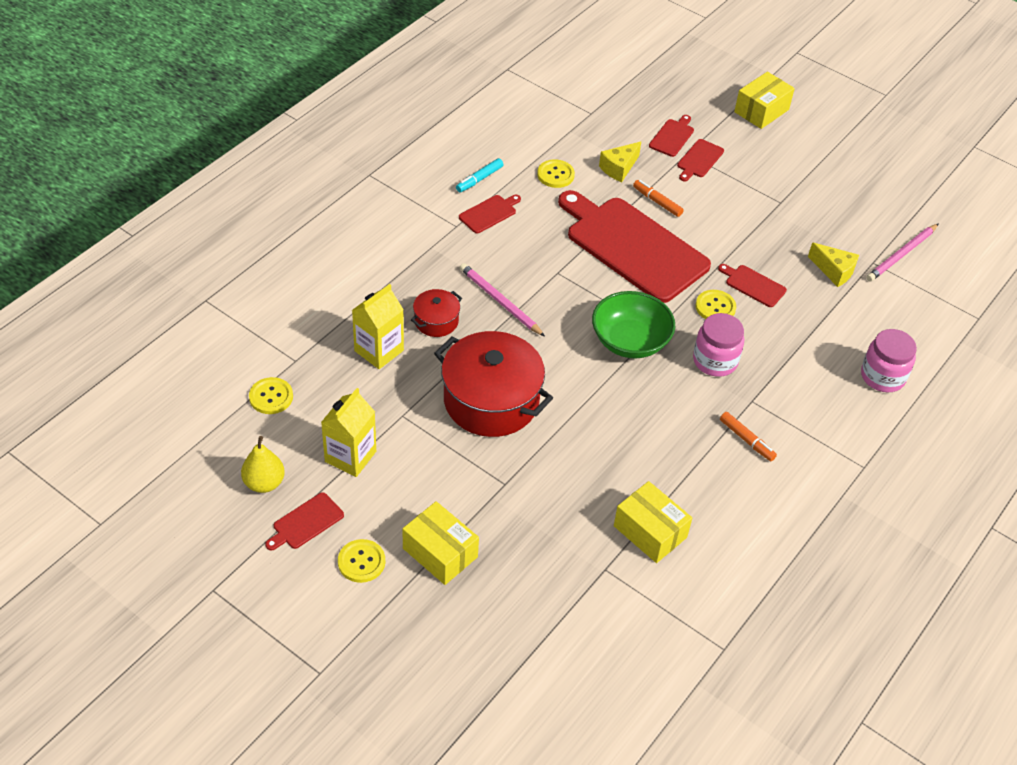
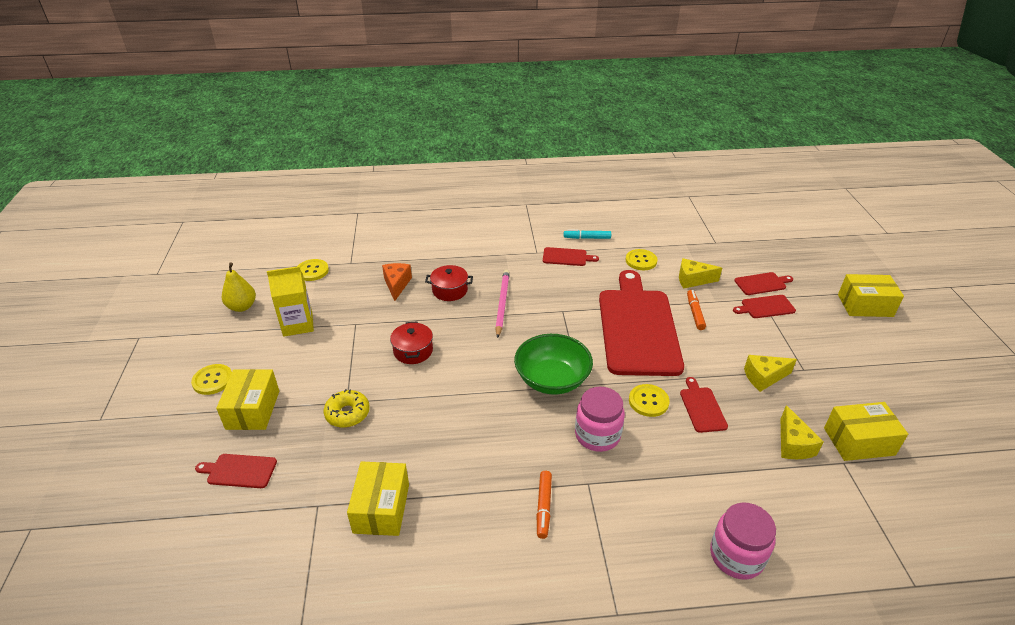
camera: 50 degrees right, 10 degrees down
(306, 522) = (225, 339): red cutting board -> red cutting board (239, 471)
(379, 350) = (397, 285): yellow carton -> orange cheese
(491, 400) = (413, 351): red pot -> red pot, size x0.48
(521, 491) = (347, 413): none -> yellow donut
(764, 229) = (764, 377): none -> yellow cheese
(866, 239) = (859, 441): none -> yellow box
(901, 254) = (884, 476): pink pencil -> none

